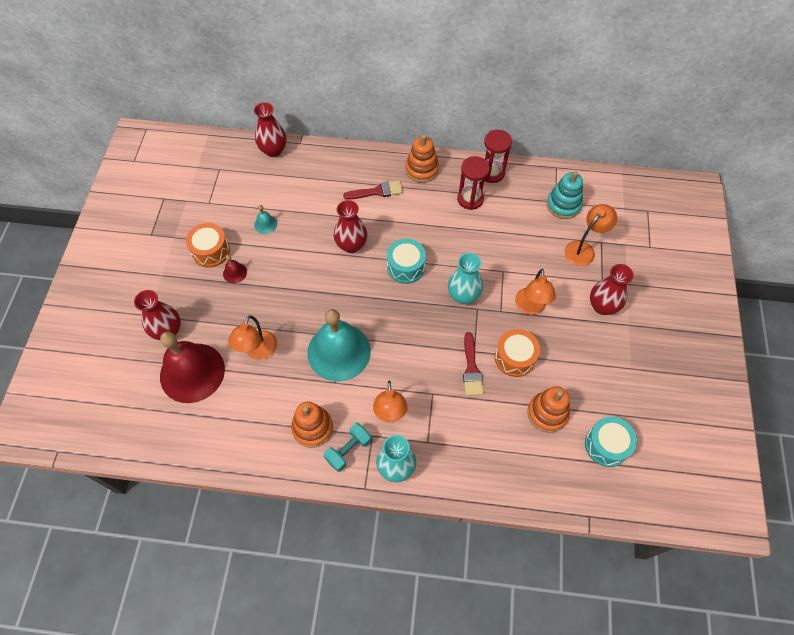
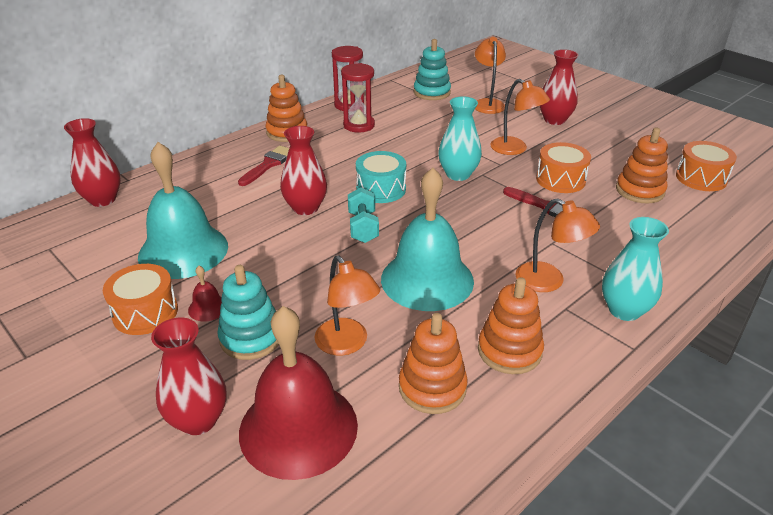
camera: 50 degrees left, 25 degrees down
(230, 308) = (251, 337): none -> turquoise stacking toy
(258, 409) = (432, 388): none -> orange stacking toy
(265, 224) = (183, 251): turquoise bell -> turquoise bell, size x2.49
(348, 450) = (569, 336): turquoise dumbbell -> turquoise dumbbell (363, 227)
(606, 445) = (701, 178): turquoise drum -> orange drum

